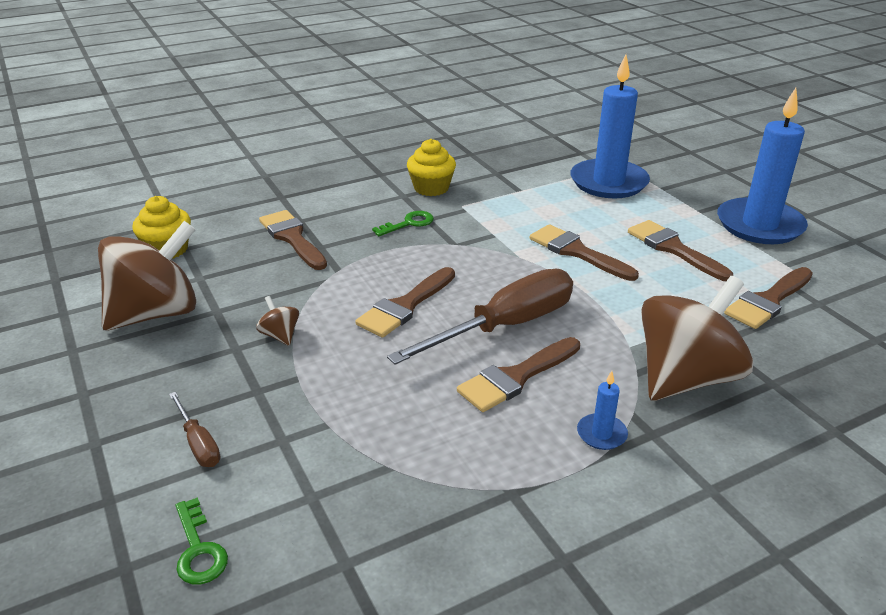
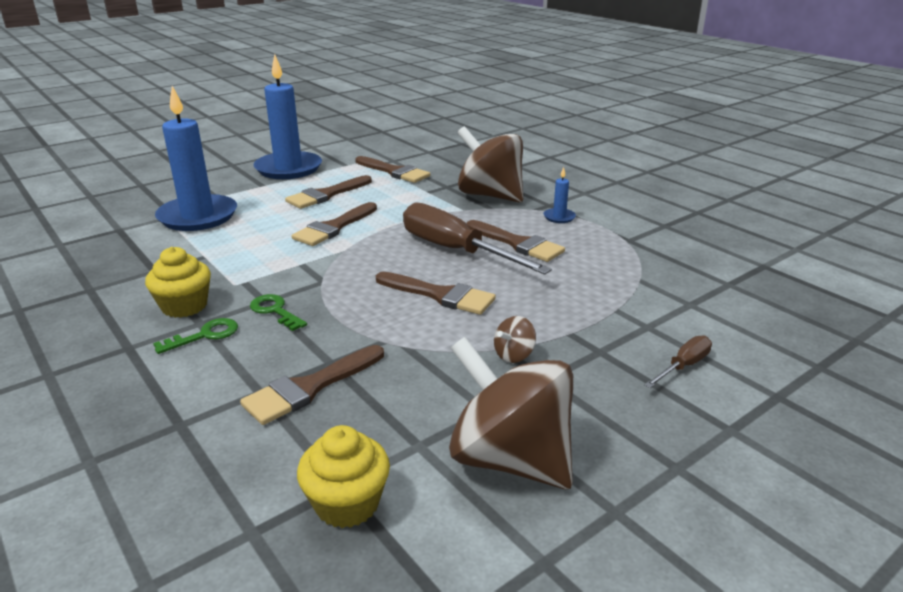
camera: 100 degrees left, 5 degrees down
(198, 549) = (774, 338): green key -> green key (205, 335)

